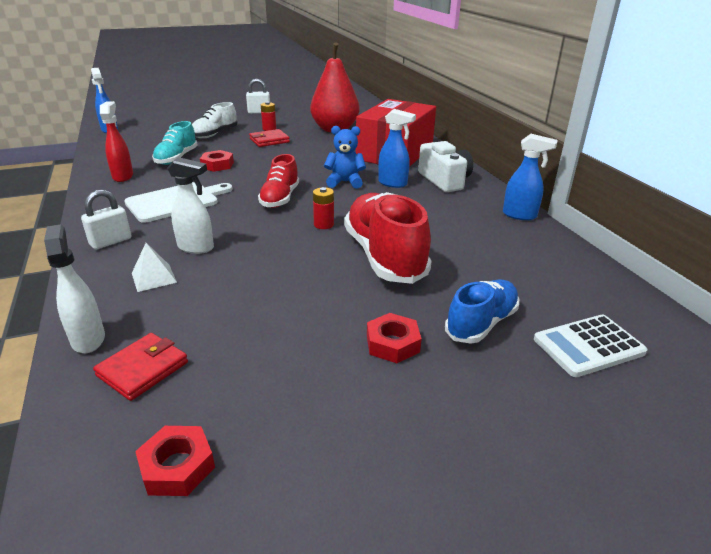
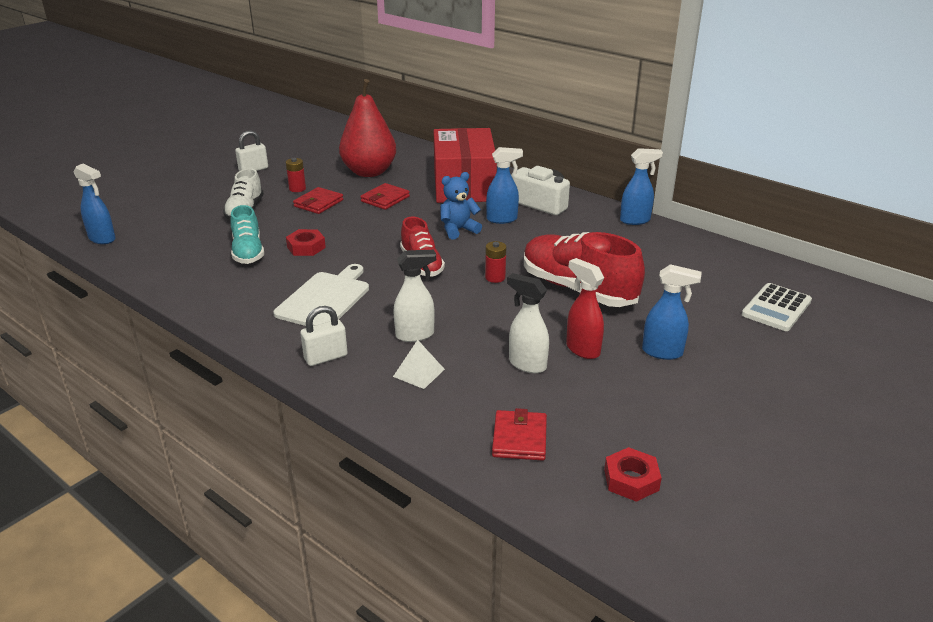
camera: 30 degrees left, 0 degrees up
(88, 339) = (443, 437): white spray bottle -> white spray bottle (527, 364)
(111, 242) = (326, 357): white padlock -> white padlock turned 45 degrees clockwise
(123, 176) = (221, 290): red spray bottle -> red spray bottle (582, 349)
(320, 148) = (385, 199): none -> red wallet
(392, 343) = (663, 352): red nut -> blue spray bottle
(481, 323) = (701, 317): blue shoe -> none

